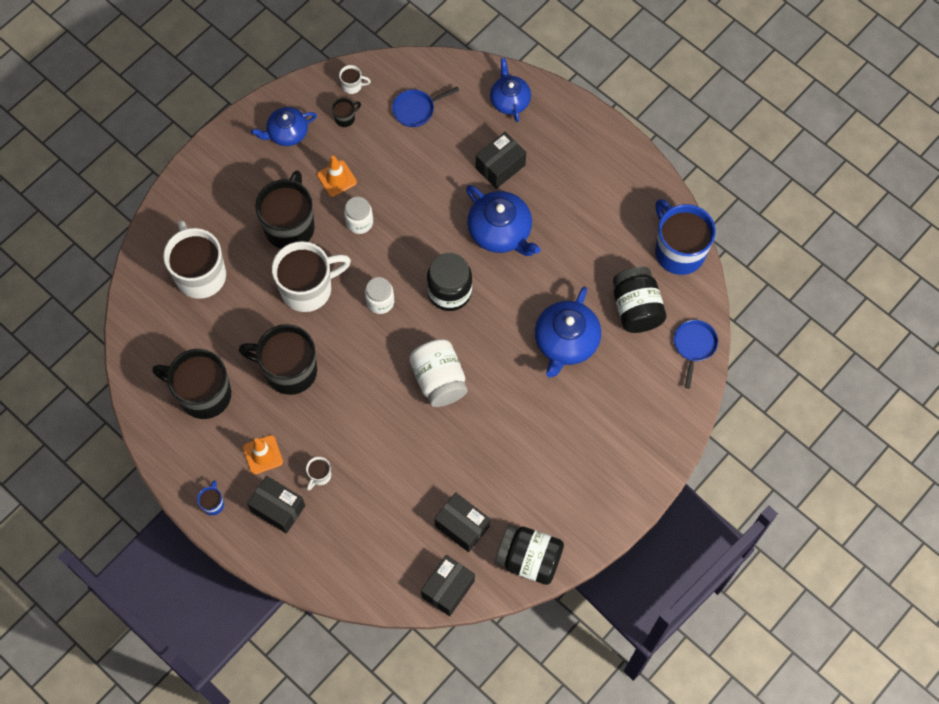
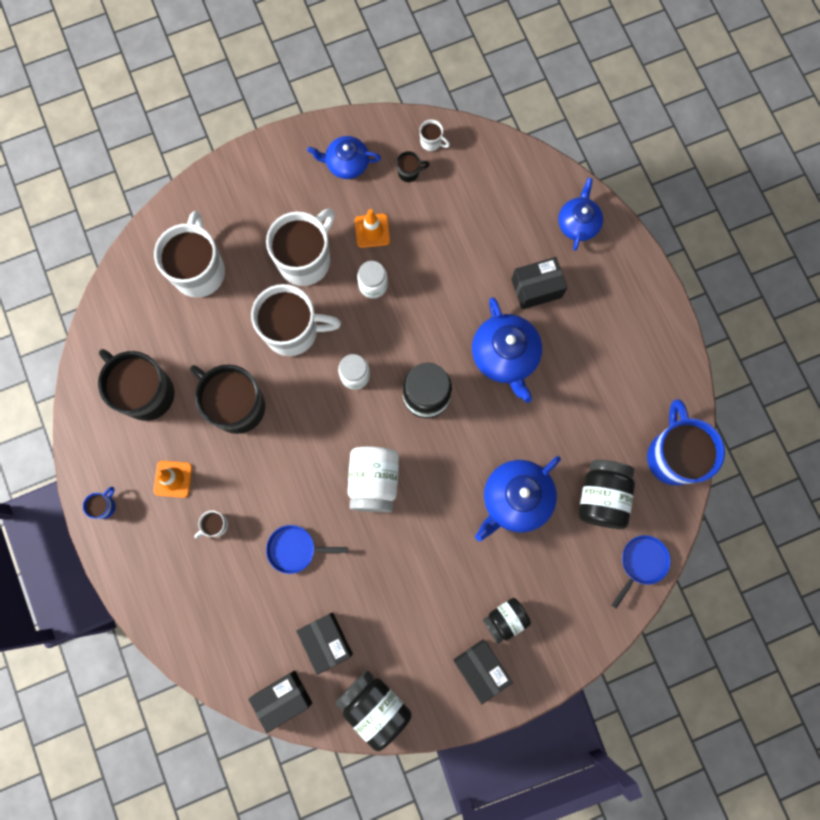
camera: 25 degrees right, 10 degrees up
(278, 508) = (162, 540): black box -> black box (481, 669)
(290, 226) = (305, 260): black mug -> white mug
(416, 109) = (482, 193): blue pan -> blue pan (295, 549)
(604, 441) = (505, 620): none -> black jar

